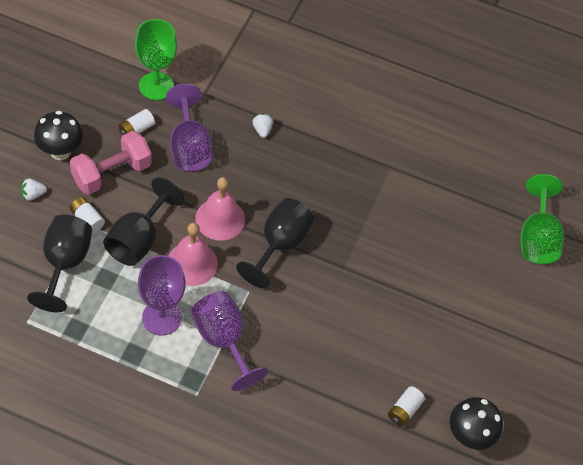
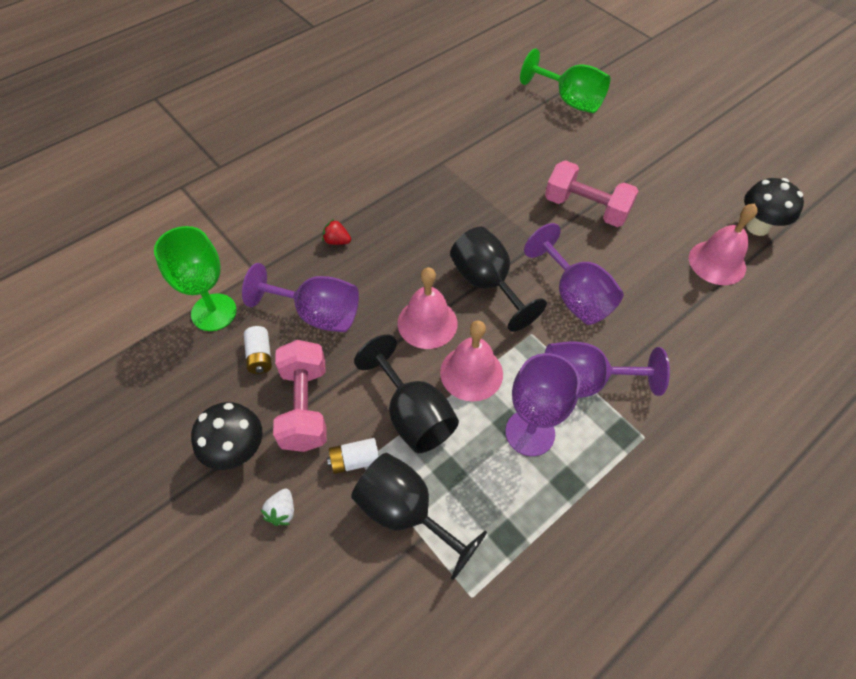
camera: 55 degrees left, 0 degrees up
(262, 130) = (337, 241): white strawberry -> red strawberry
(303, 310) = (574, 296): none -> purple goblet
(404, 410) = (717, 262): white battery -> pink bell
(405, 291) = (586, 208): none -> pink dumbbell

